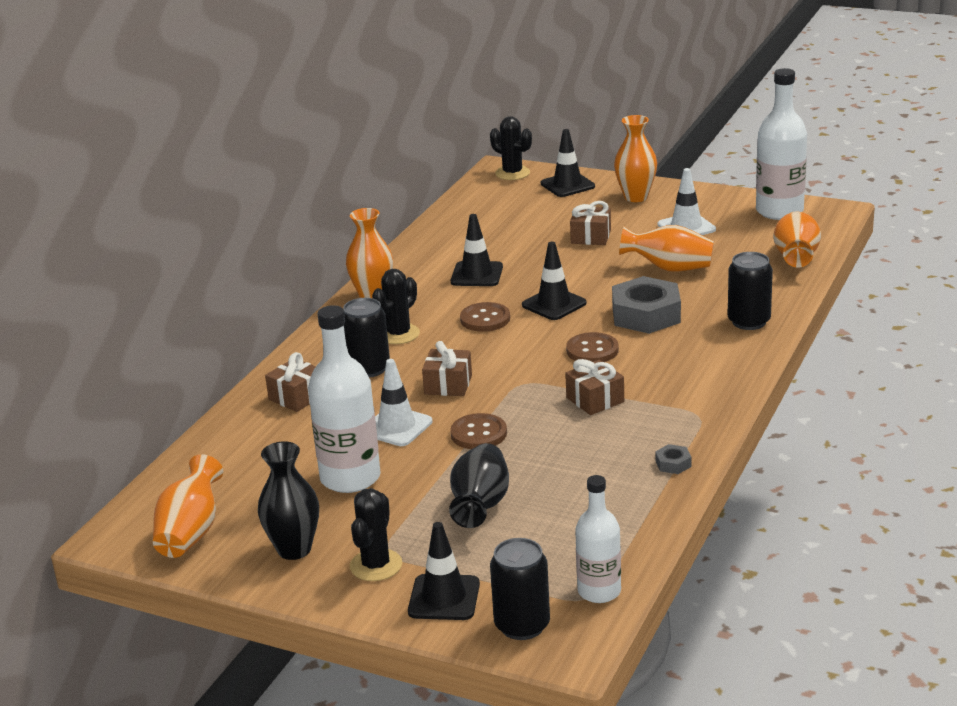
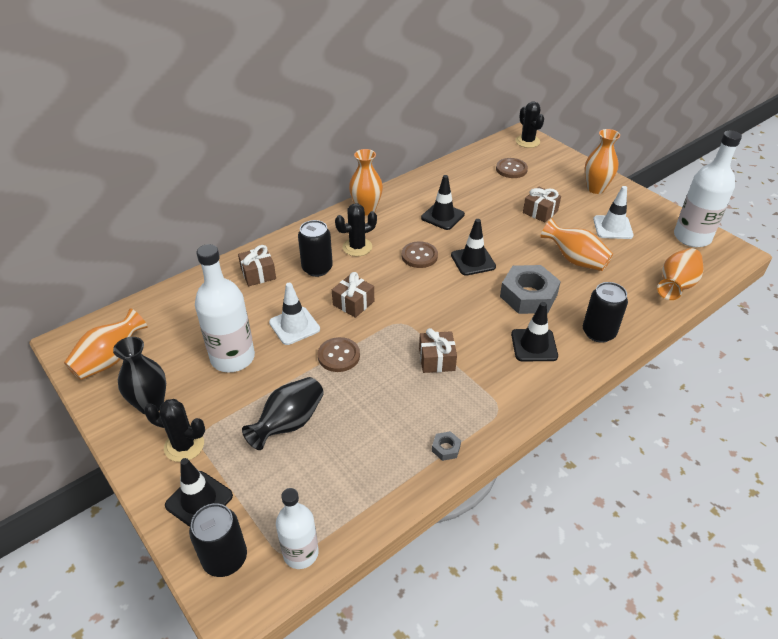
camera: 25 degrees right, 15 degrees up
(376, 565) = (184, 445): black cactus -> black cactus turned 60 degrees clockwise
(567, 185) = (556, 163): black traffic cone -> black traffic cone (534, 345)
(592, 350) = (468, 313): brown button -> brown button (511, 169)

